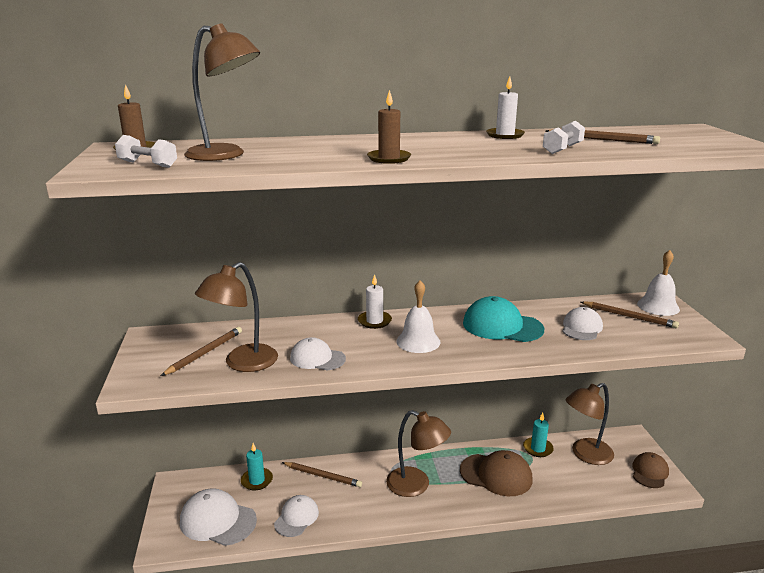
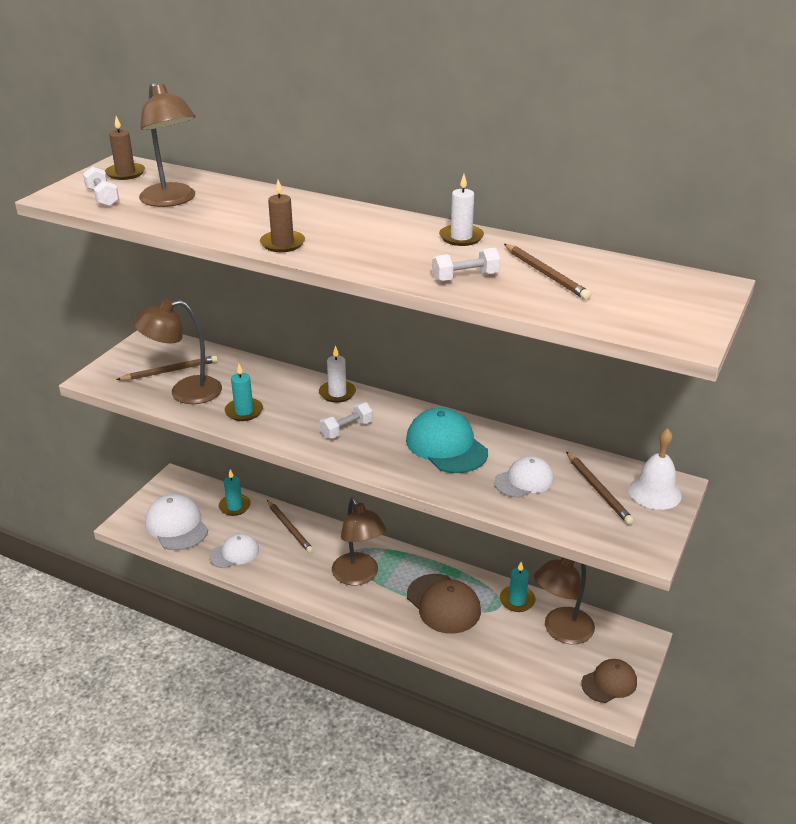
camera: 35 degrees right, 10 degrees up
(317, 358) = (244, 411): white cap -> turquoise candle
(418, 341) = (346, 429): white bell -> white dumbbell
(585, 455) = (561, 631): brown lamp -> brown lamp turned 45 degrees counterclockwise

